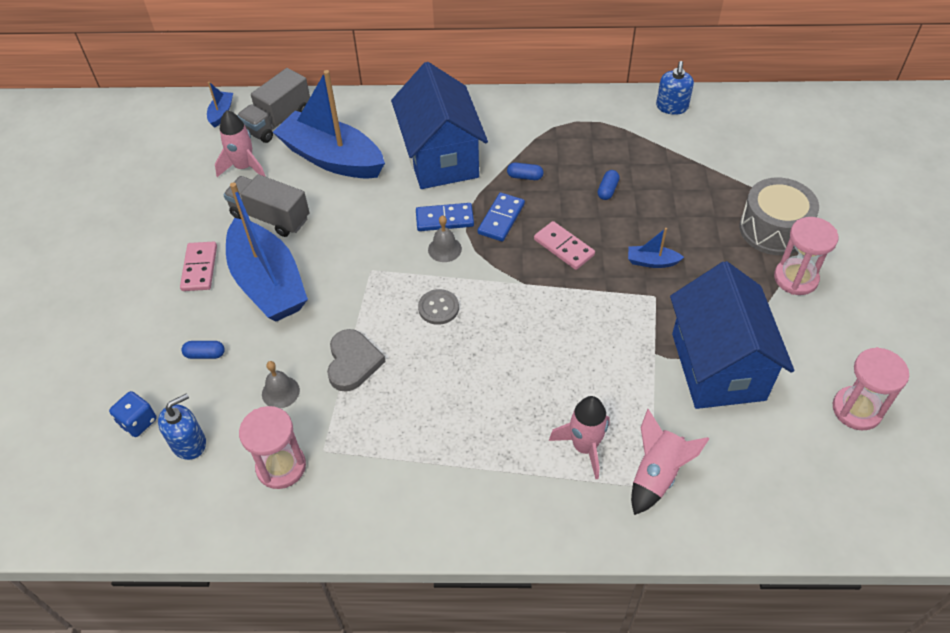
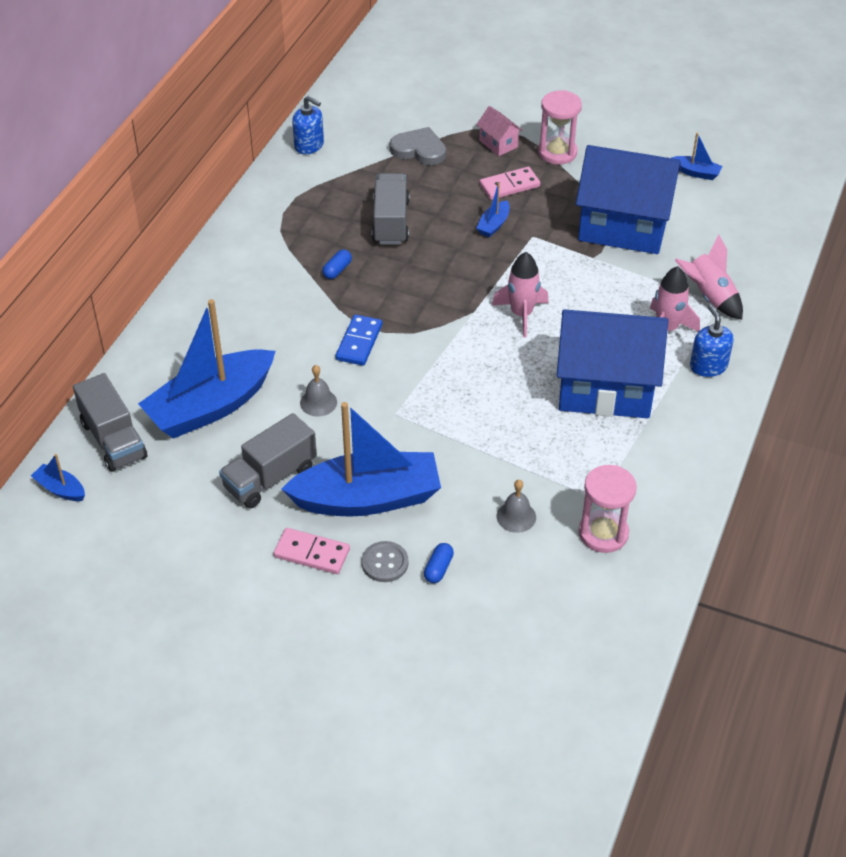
camera: 70 degrees left, 5 degrees down
(138, 422) = (500, 639): blue dice -> none
(189, 443) = (545, 600): blue soap dispenser -> blue soap dispenser (708, 366)
(244, 167) = (173, 485): pink rocket -> pink rocket (521, 314)
(353, 362) = (506, 454): grey heart -> grey heart (419, 150)
(438, 308) = (471, 377): grey button -> grey button (385, 563)
(441, 158) = (269, 321): blue house -> blue house (605, 389)
(444, 249) = (399, 353): grey bell -> grey bell (318, 402)
(501, 219) = (383, 303): blue domino -> none
(564, 247) = (445, 273): pink domino -> pink domino (509, 185)
(607, 190) = (391, 222): blue capsule -> grey truck
(773, 229) = (498, 144): grey drum -> pink house
(856, 410) = (696, 173): pink hourglass -> blue boat

